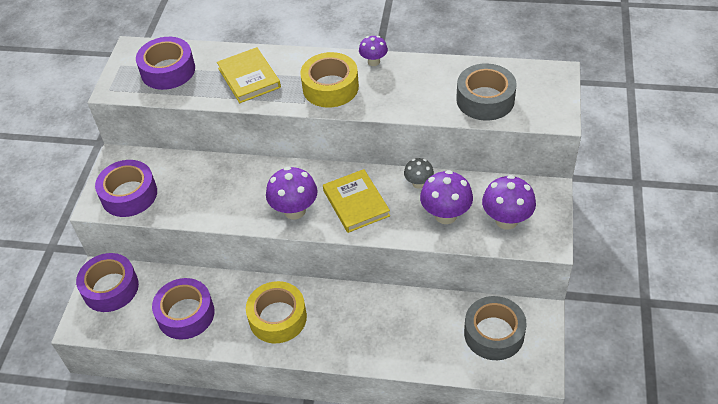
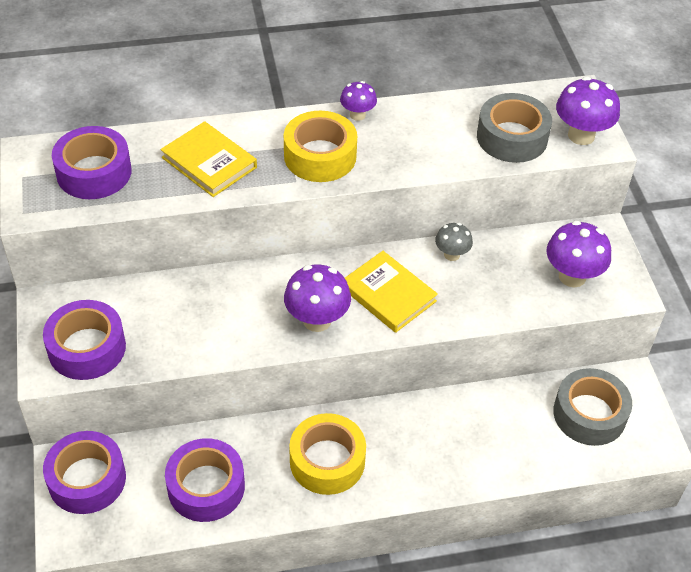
camera: 25 degrees left, 0 degrees up
(445, 215) = (501, 286): purple mushroom -> purple mushroom (581, 135)

